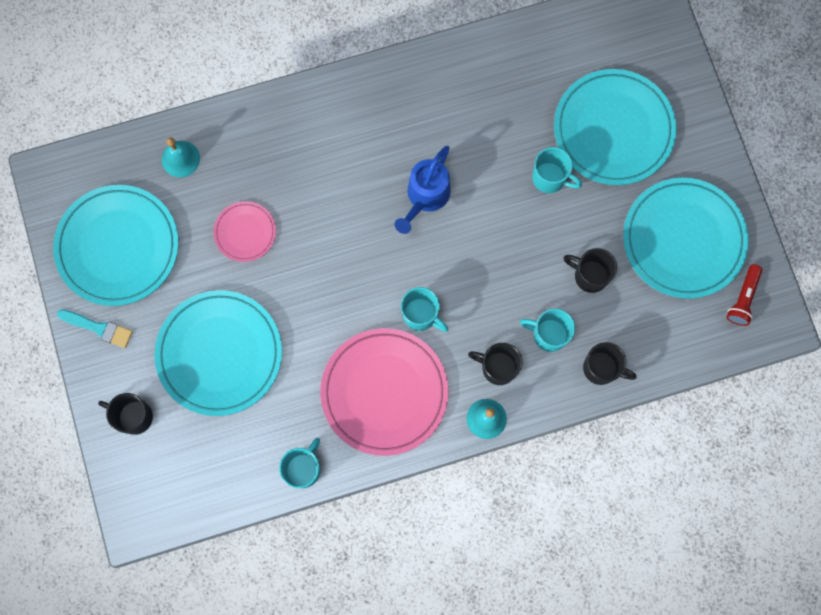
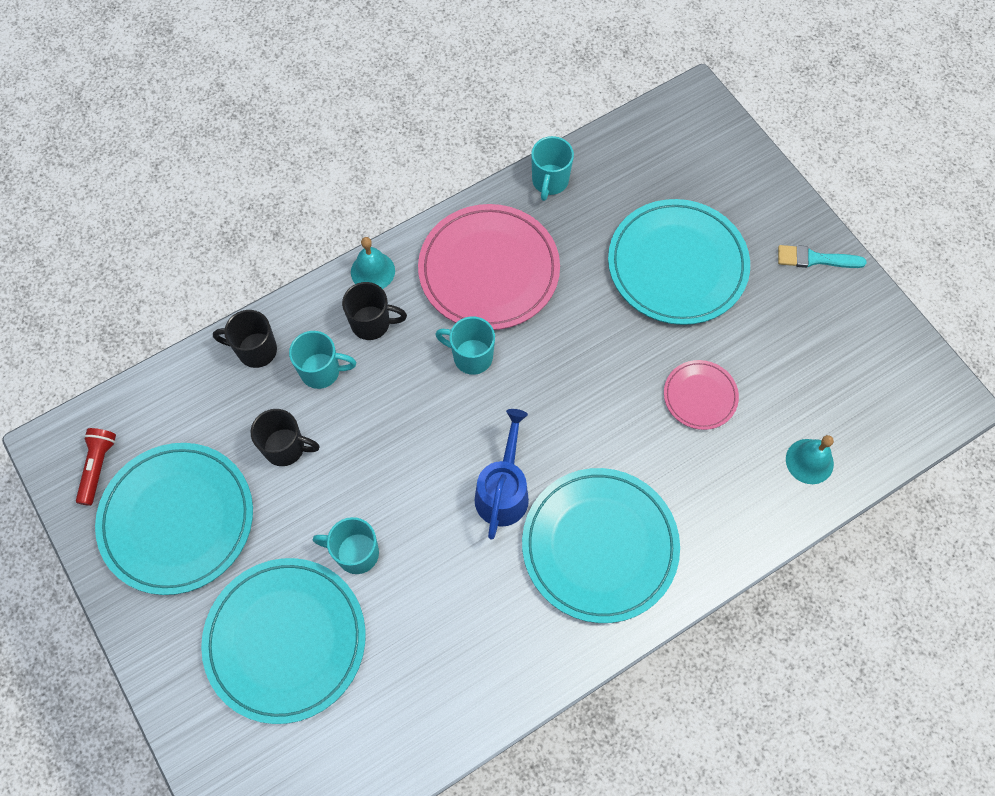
camera: 165 degrees right, 10 degrees down
(118, 247) = (834, 345): turquoise plate -> turquoise plate (599, 546)
(134, 417) = (739, 187): black mug -> none

